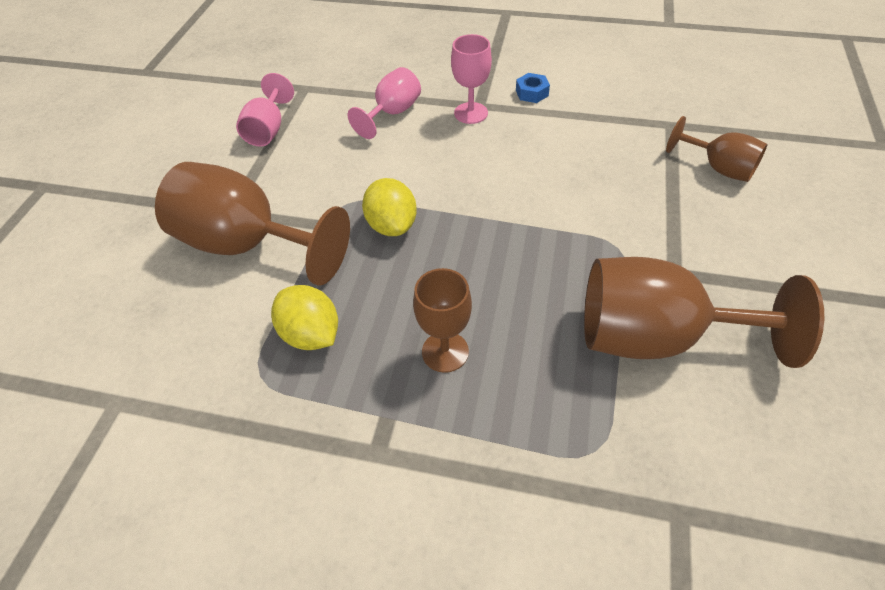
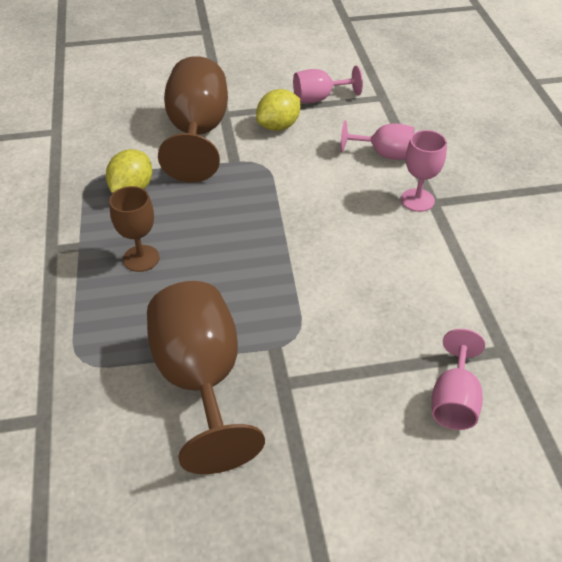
camera: 65 degrees right, 5 degrees down
(392, 225) = (251, 195): yellow lemon -> yellow lemon (278, 126)
(532, 93) = (478, 232): blue nut -> none
(718, 168) = (454, 400): brown goblet -> pink goblet

